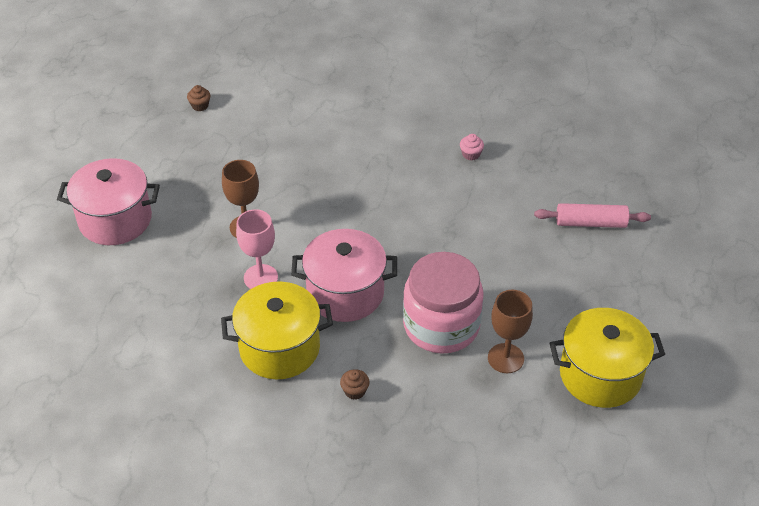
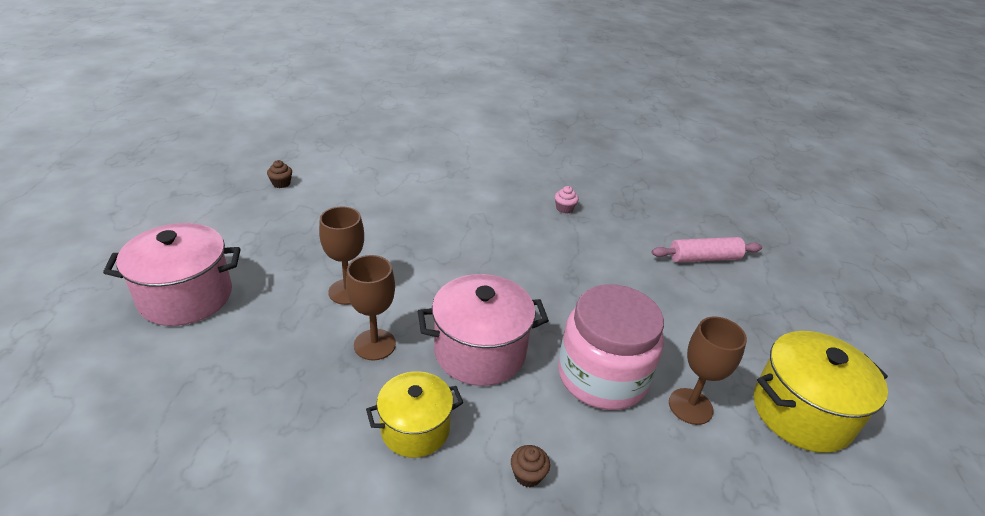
camera: 15 degrees left, 10 degrees down
(260, 277) = (374, 344): pink goblet -> brown goblet
(279, 348) = (415, 429): yellow pot -> yellow pot, size x0.65

